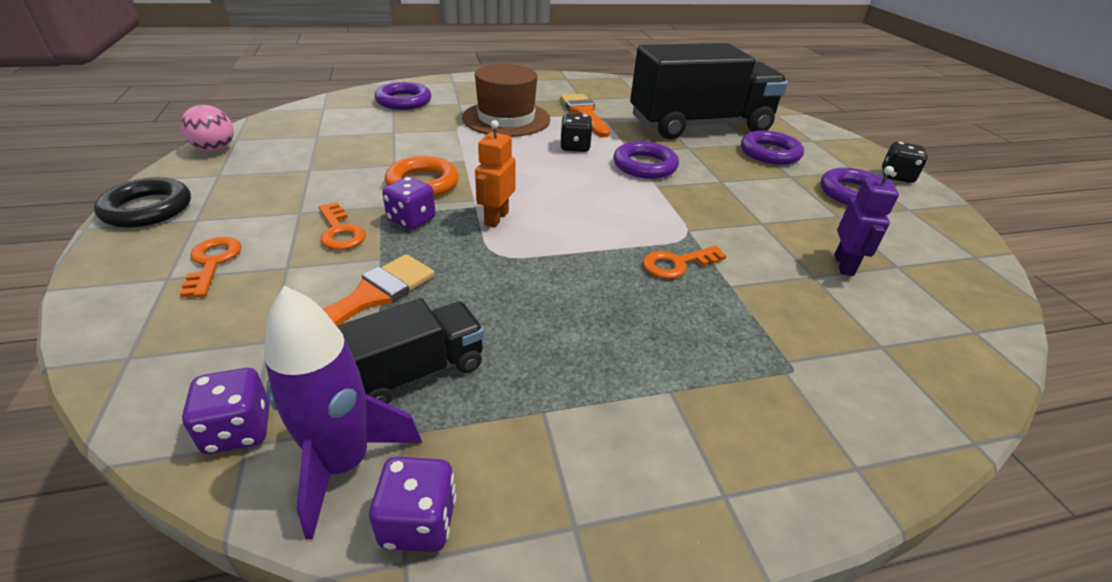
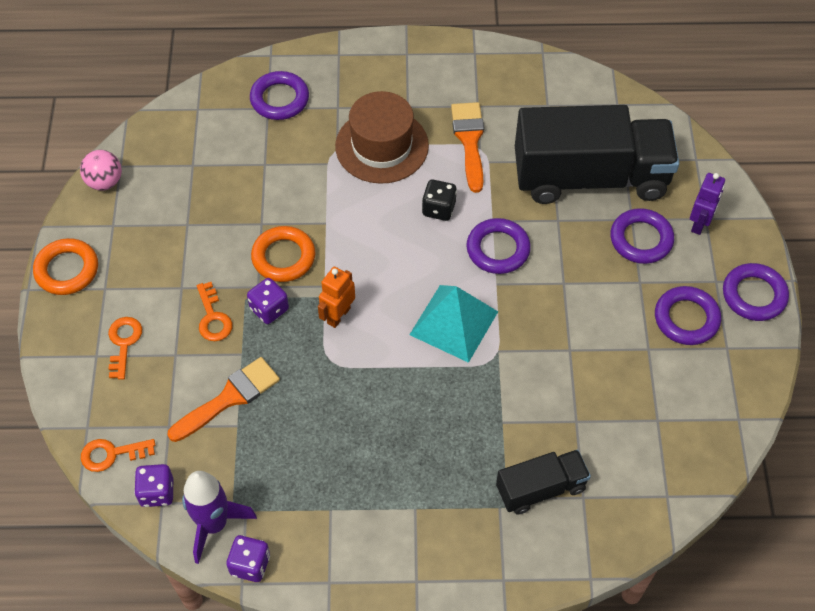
camera: 15 degrees right, 20 degrees up
(147, 209) = (67, 270): black ring -> orange ring
(414, 373) = (256, 467): black truck -> black truck (541, 489)
(628, 214) = (453, 323): none -> turquoise pyramid
(677, 264) = (469, 392): orange key -> orange key (111, 454)
(844, 265) = (610, 412): purple robot -> purple robot (700, 223)
(896, 176) = (754, 295): black dice -> purple ring

